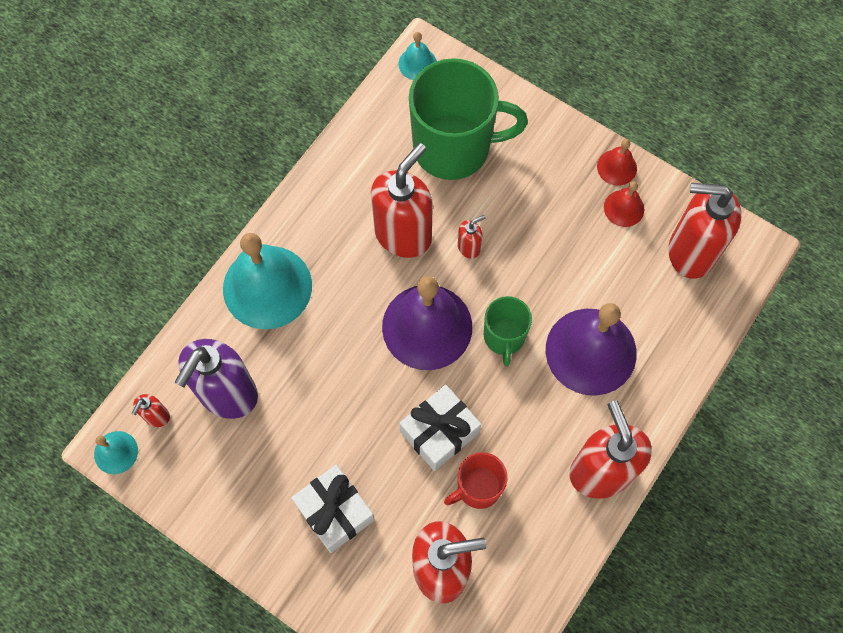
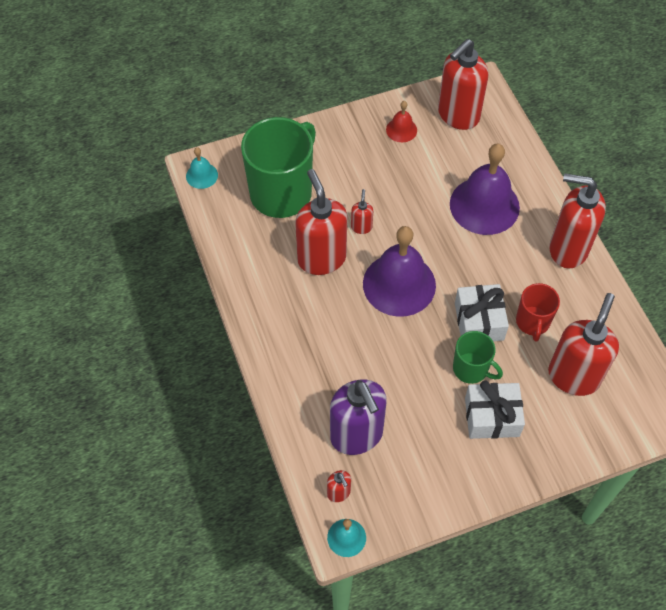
camera: 55 degrees left, 10 degrees down
(267, 287) = (294, 363): turquoise bell -> none
(504, 337) = (440, 246): green mug -> green mug (471, 369)
(617, 167) = (370, 116): red bell -> none

